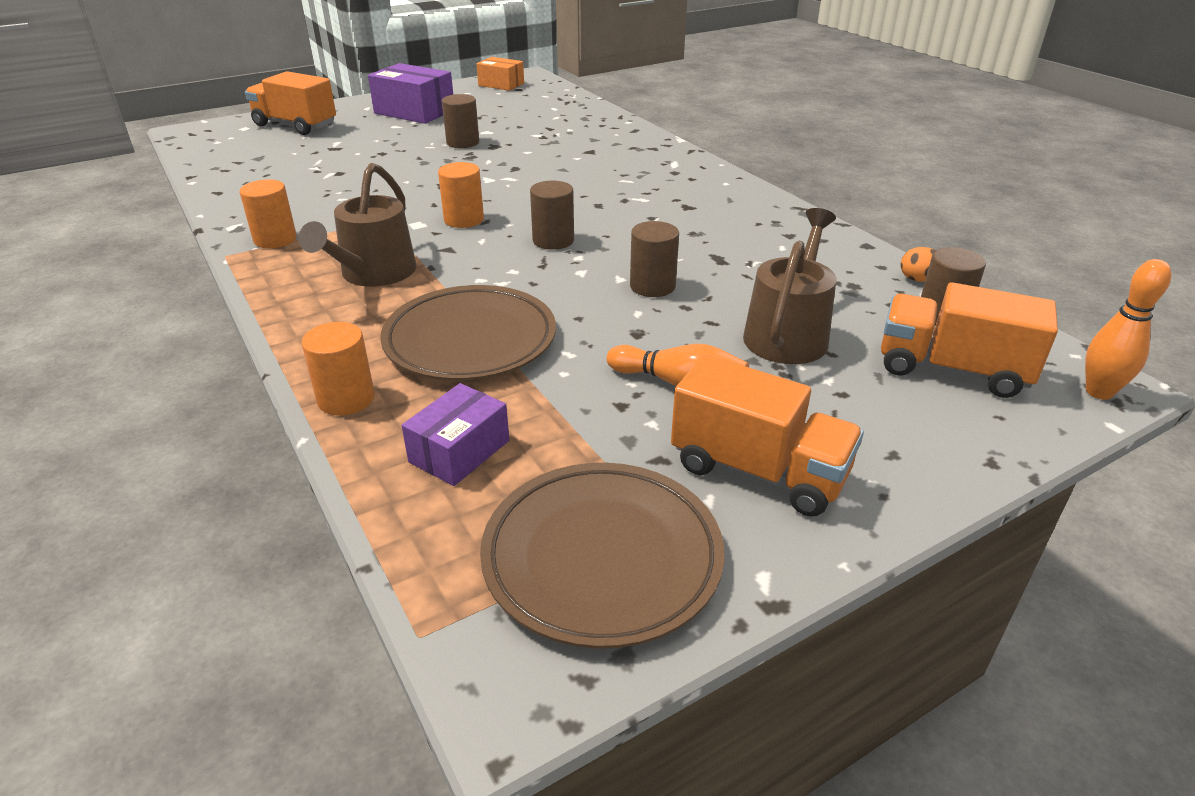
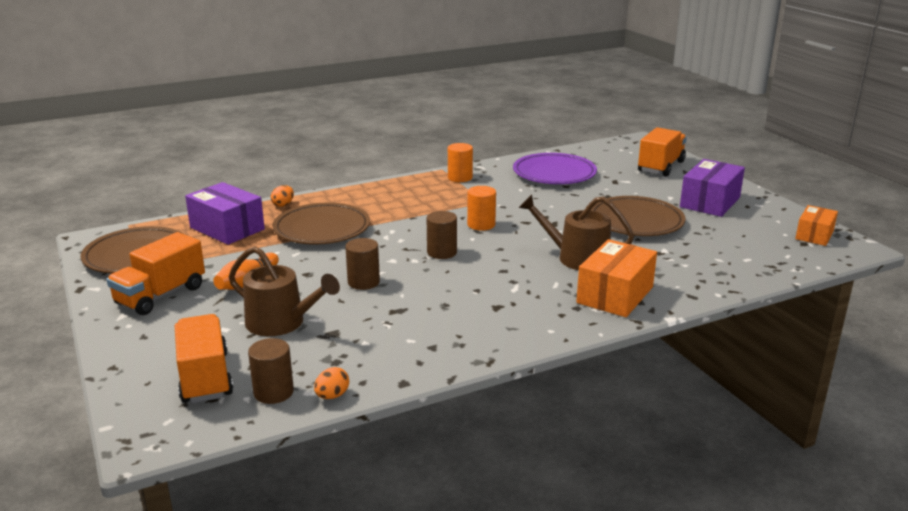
camera: 95 degrees right, 10 degrees down
(291, 178) = (554, 174): none -> purple plate
(346, 399) = (283, 205): orange cylinder -> orange egg
(374, 273) = (408, 203): brown watering can -> brown watering can (577, 258)
(459, 451) = (227, 228): purple box -> purple box, size x1.59
(463, 143) = (636, 221): brown cylinder -> brown plate
(642, 156) = (615, 295): none -> orange box
(951, 370) = (205, 377): orange truck -> orange truck turned 45 degrees counterclockwise
(1099, 392) = (141, 435): orange bowling pin -> none

